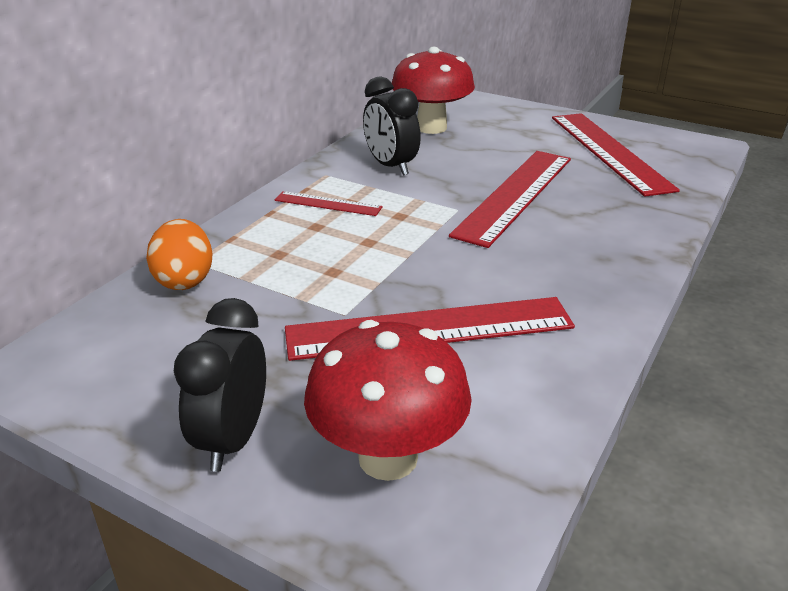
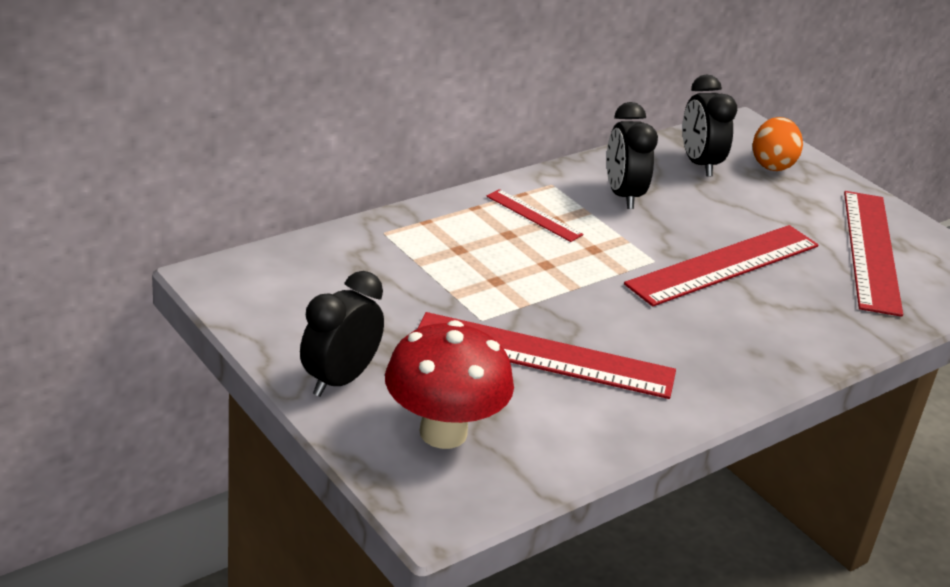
camera: 20 degrees right, 0 degrees up
(185, 280) = (367, 246): orange egg -> orange egg (772, 164)
(431, 127) = (699, 164): red mushroom -> black clock

